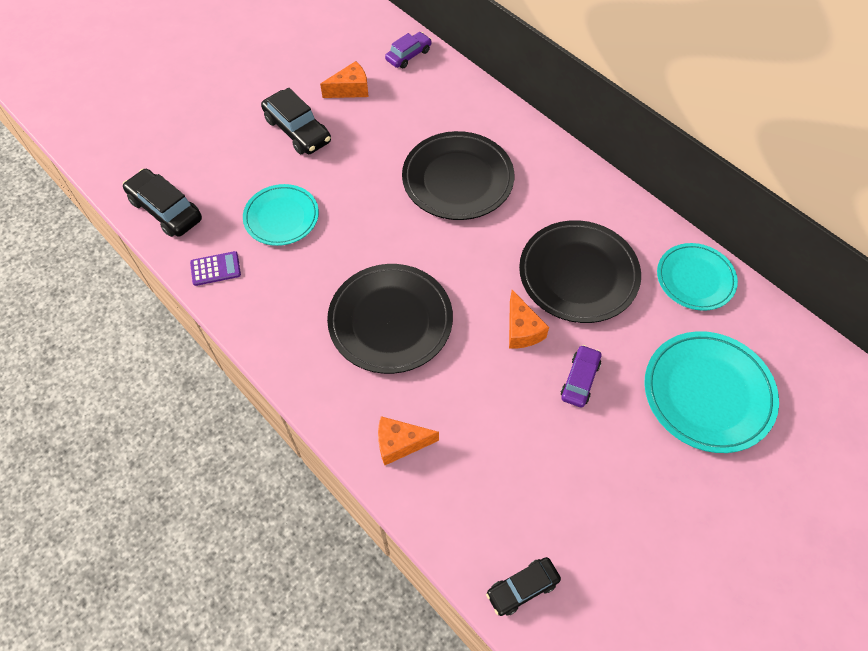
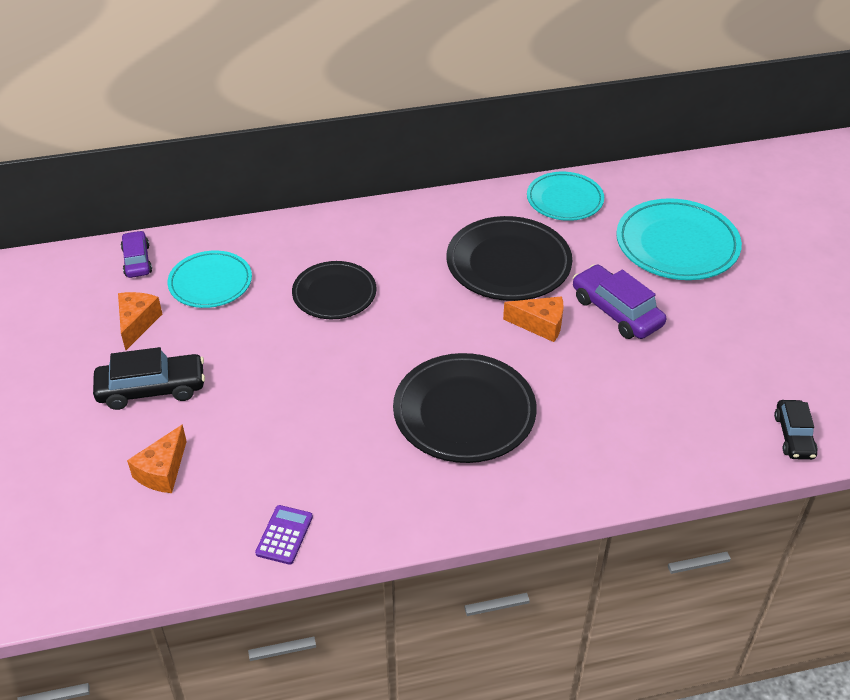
camera: 60 degrees left, 15 degrees down
(166, 210) = (156, 554): black car -> none
(281, 217) = (262, 449): turquoise plate -> turquoise plate (210, 283)
(400, 443) = (606, 461): orange cheese -> orange cheese (162, 471)
(457, 179) = (334, 294): black plate -> black plate, size x0.65
(580, 380) = (616, 311): purple car -> purple car, size x1.55

